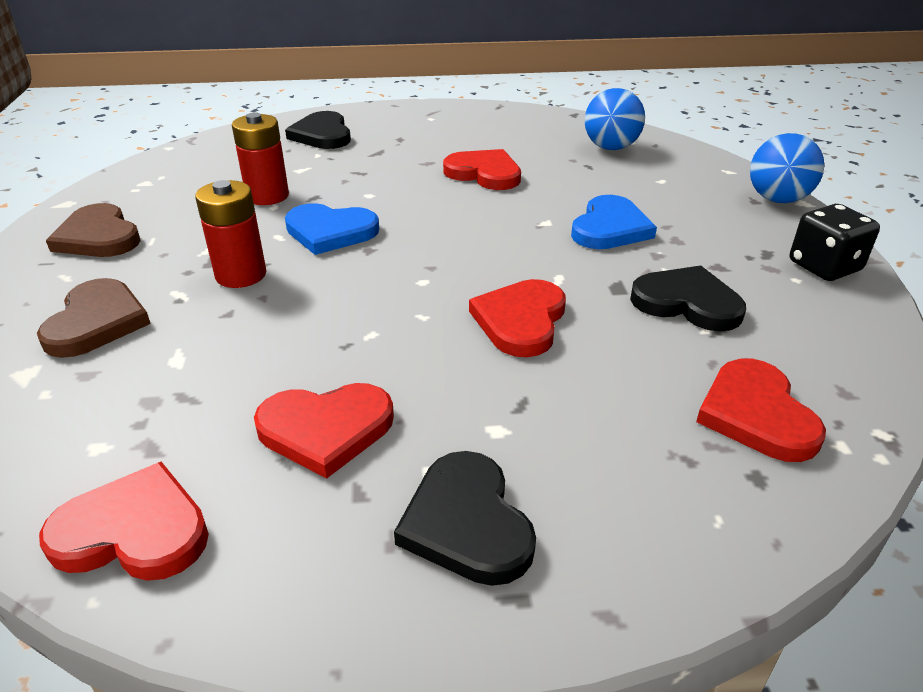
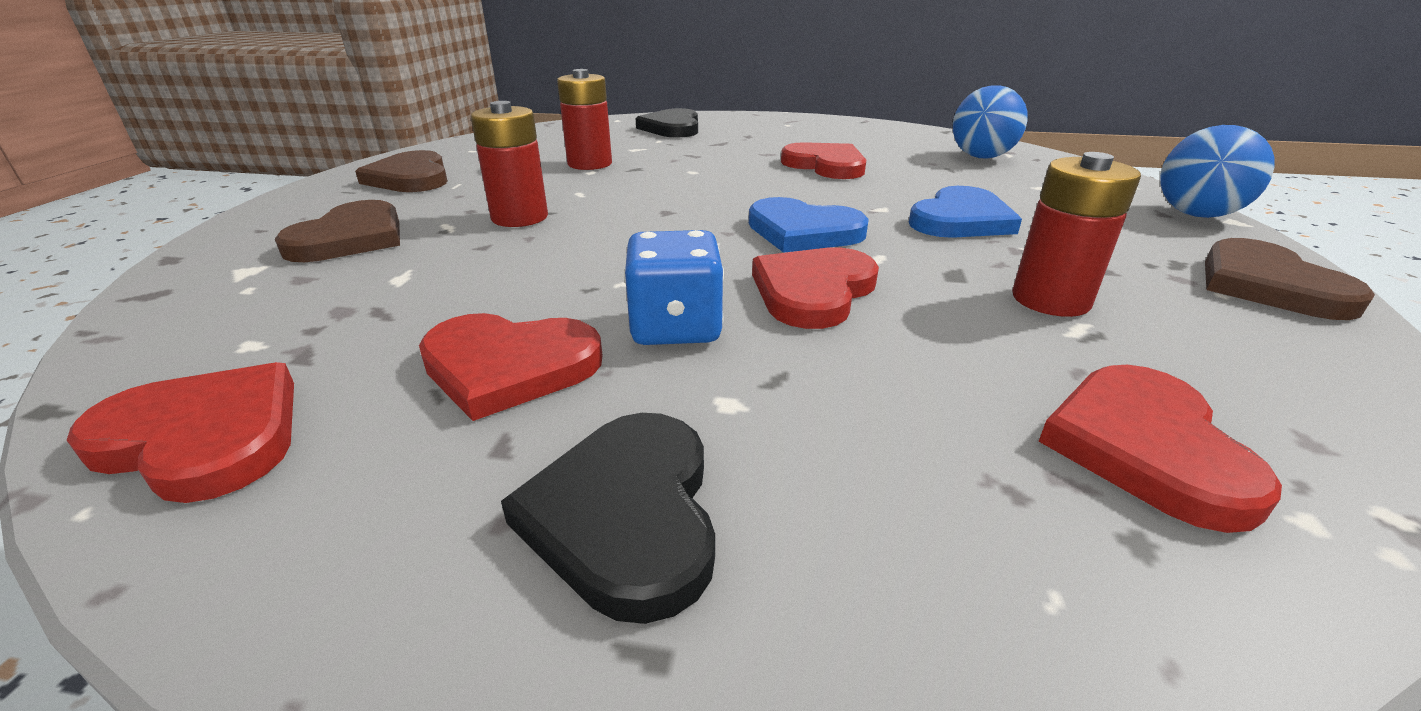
camera: 15 degrees right, 5 degrees down
(330, 232) = (634, 194): blue heart -> blue heart (803, 231)
(432, 372) = (675, 327): none -> blue dice
(687, 303) = (1050, 300): black heart -> red battery
(824, 266) = (1268, 285): black dice -> brown heart

